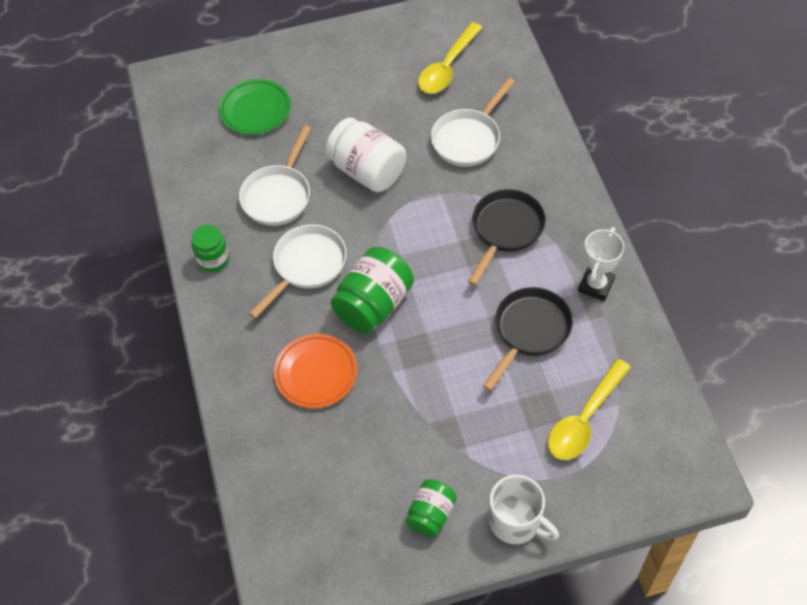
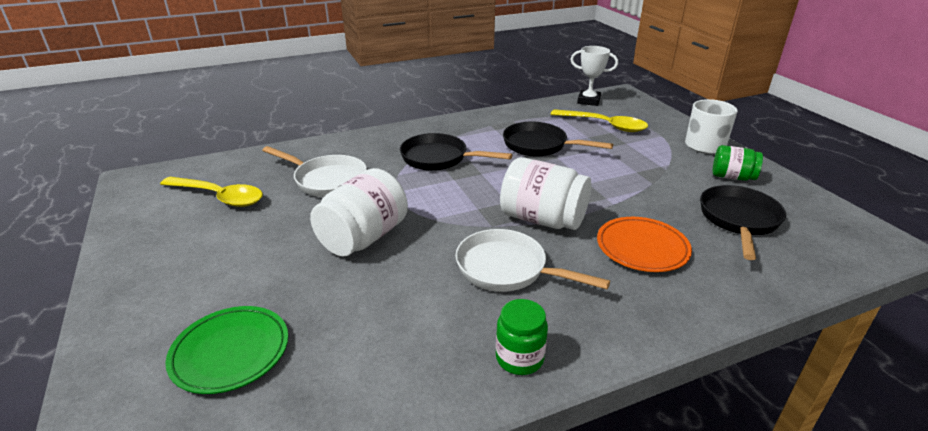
camera: 100 degrees left, 25 degrees down
(278, 195) = (400, 306): white pan -> none
(344, 477) = (739, 220): none -> black pan
(373, 304) = (542, 219): green jar -> white jar
(596, 285) = (487, 123): white trophy -> white trophy (588, 101)

